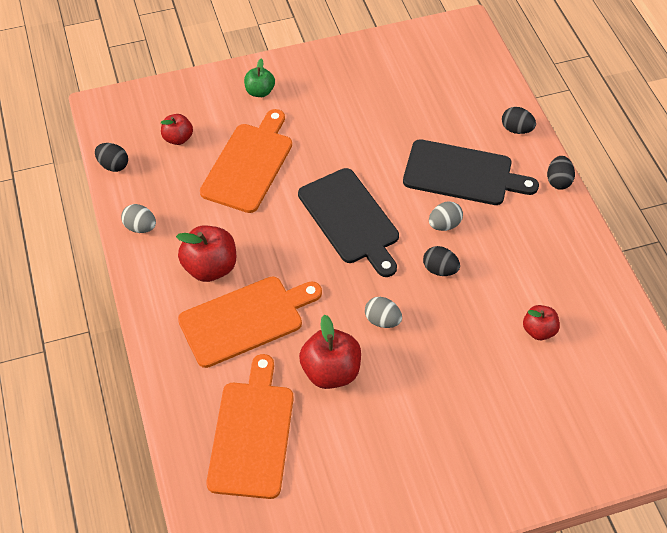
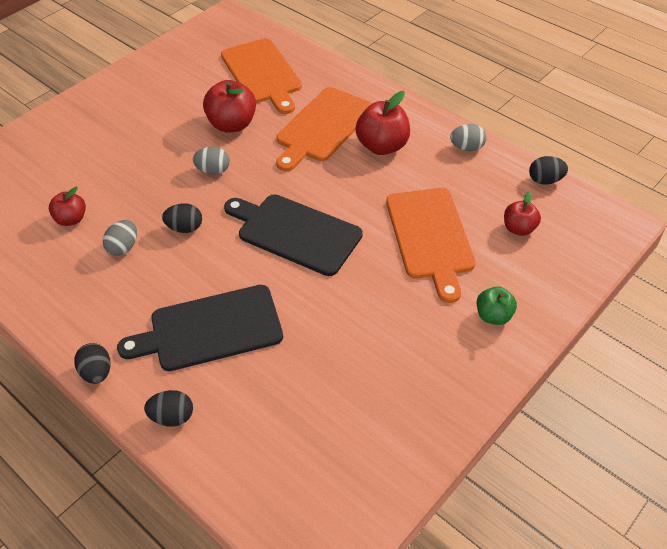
camera: 150 degrees right, 5 degrees down
(444, 225) = (202, 268): grey egg -> grey egg (123, 247)

